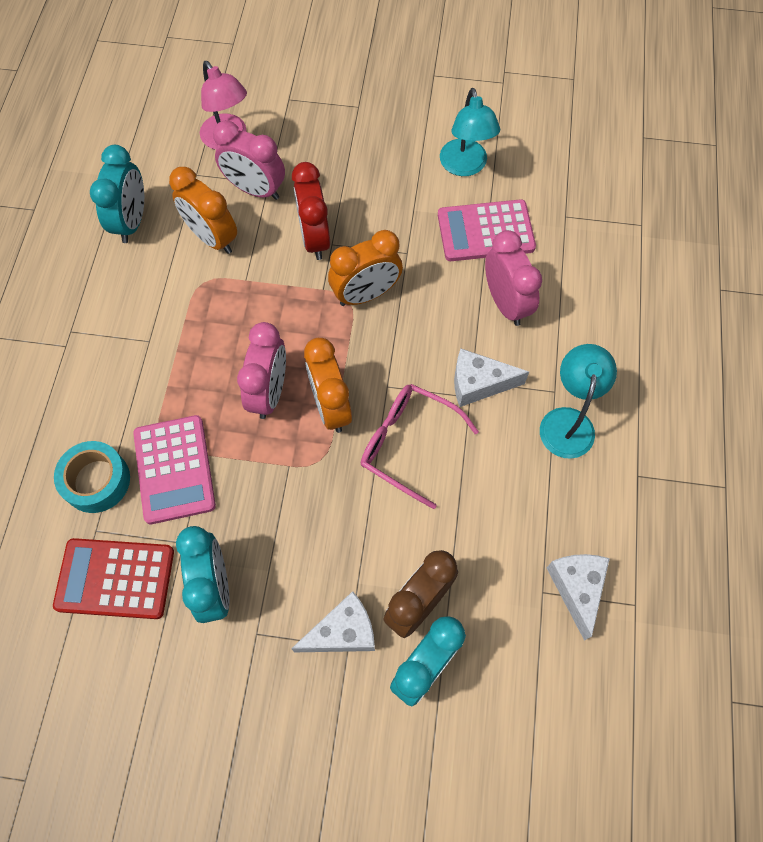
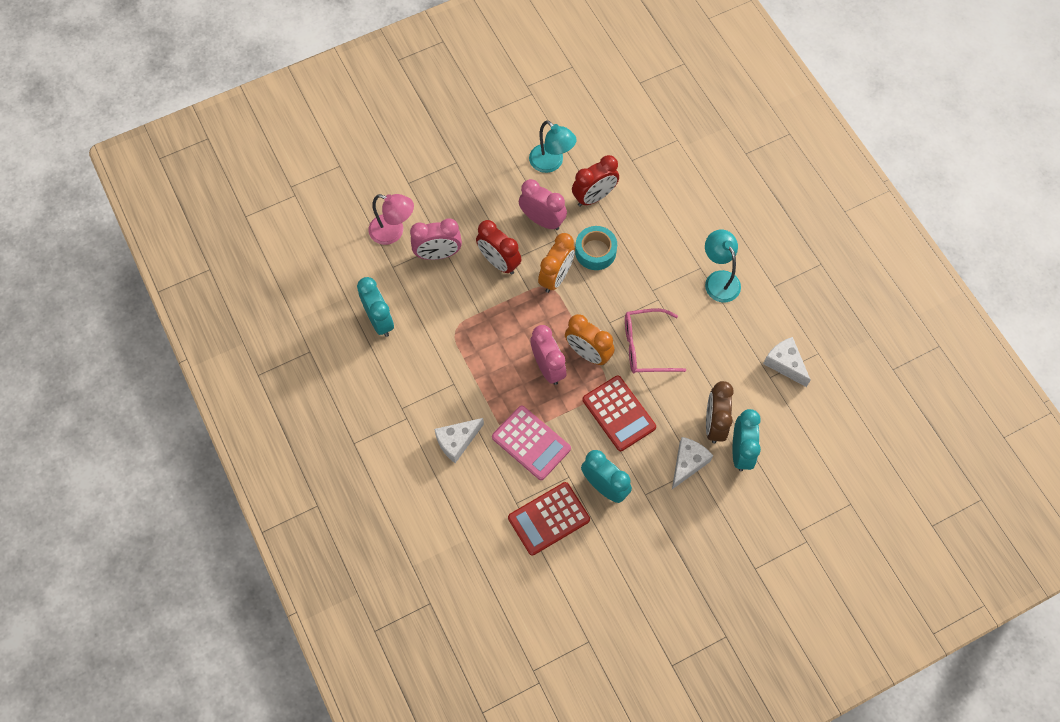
camera: 35 degrees left, 0 degrees up
(96, 481) = (493, 477): turquoise tape -> turquoise tape (595, 251)
(212, 238) = (437, 300): orange clock -> none
(308, 505) = (619, 413): none -> red calculator
(478, 383) = (657, 289): white cheese -> white cheese (457, 441)
(485, 231) = (594, 197): pink calculator -> red clock
(505, 303) = (637, 233): pink clock -> pink clock (542, 220)

